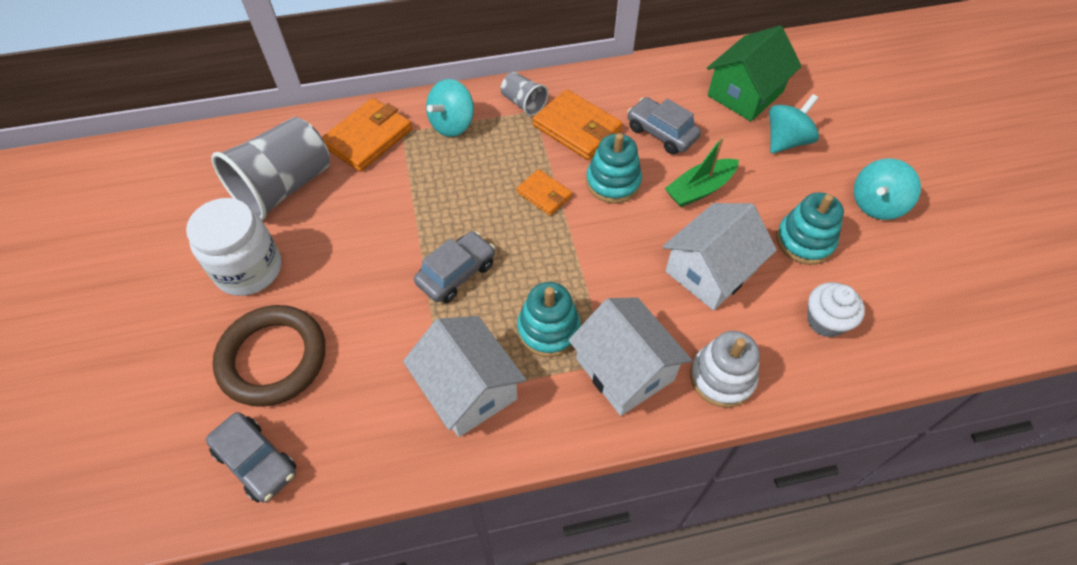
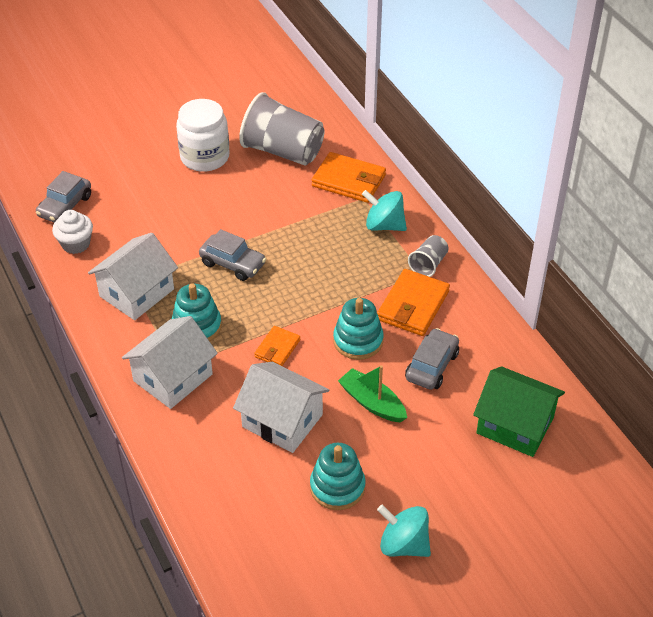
camera: 75 degrees right, 10 degrees down
(273, 358) = (138, 190): brown ring -> none
(544, 194) = (328, 298): orange wallet -> orange wallet (277, 348)
(722, 377) = (179, 439): white stacking toy -> none
(786, 141) = (461, 464): turquoise spinning top -> none
(825, 321) = (252, 507): white cupcake -> white cupcake (76, 244)

